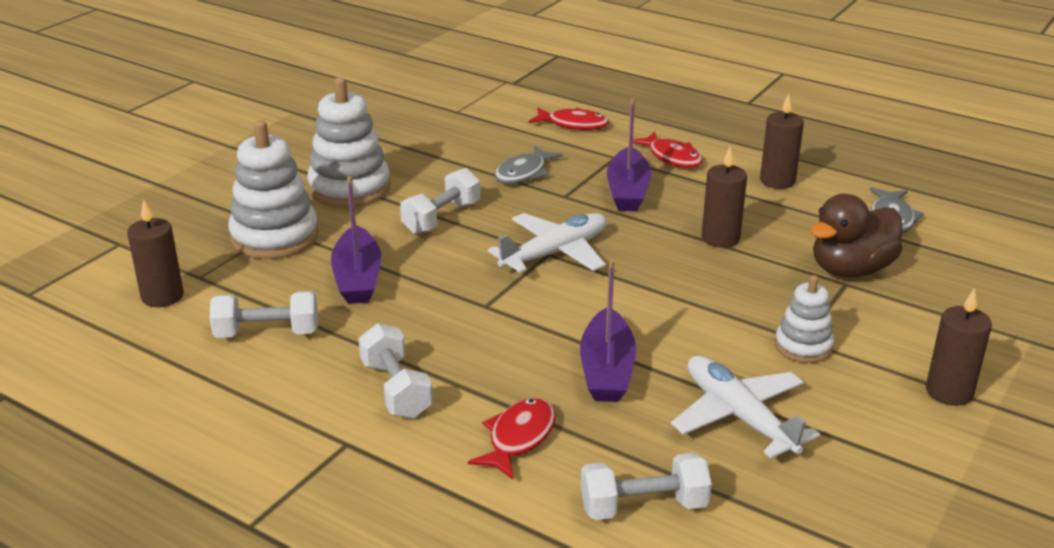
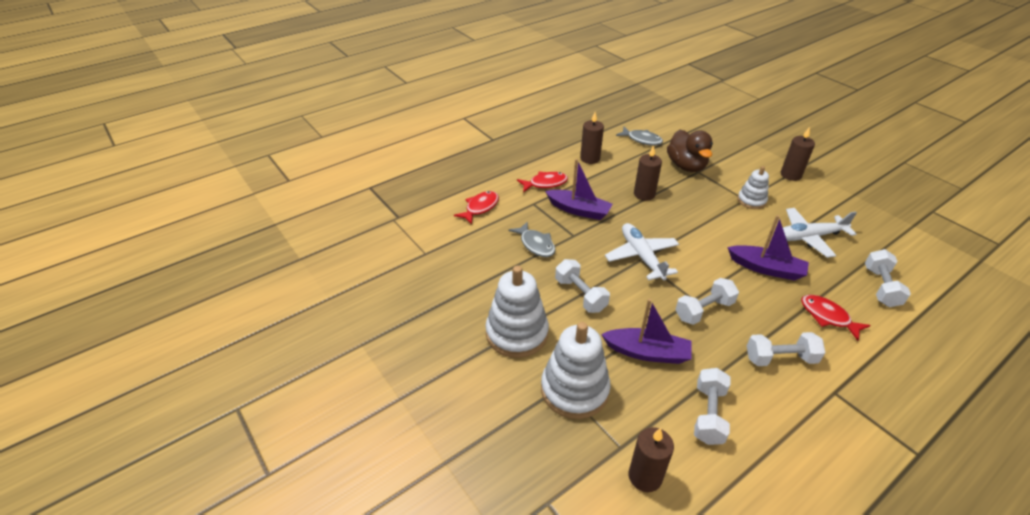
camera: 70 degrees left, 10 degrees up
(466, 315) = (703, 310): none -> white dumbbell

